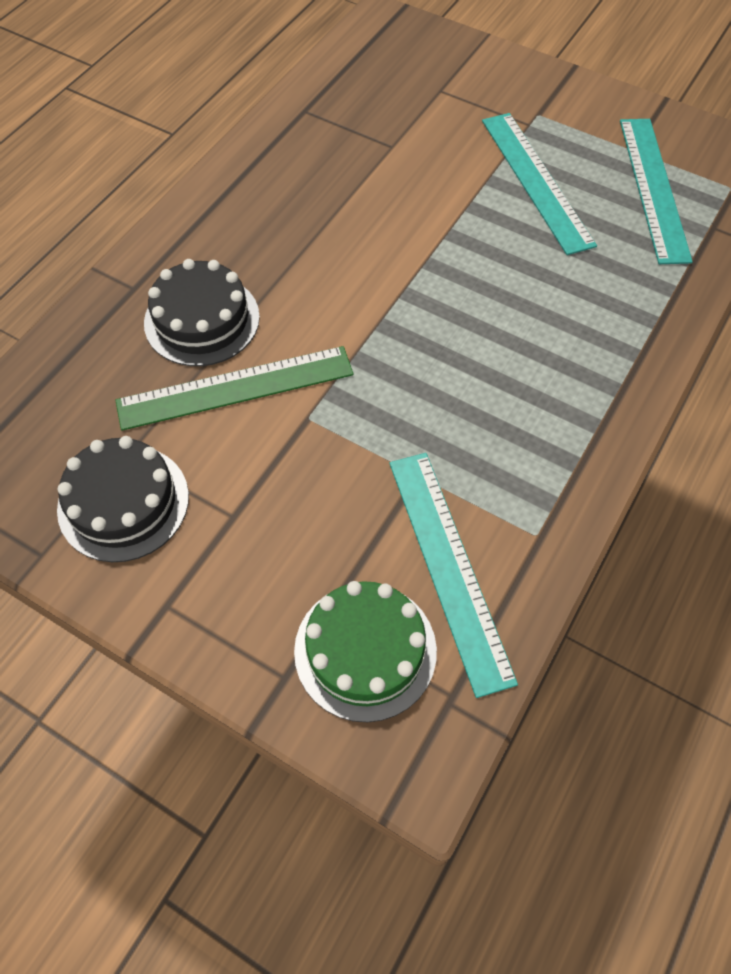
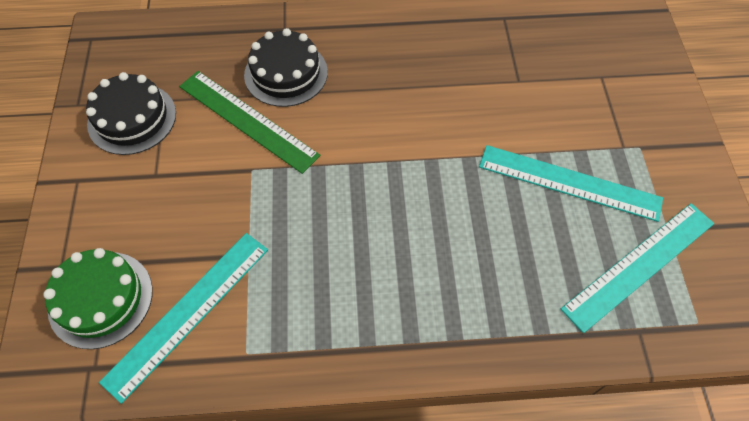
camera: 55 degrees right, 0 degrees up
(536, 181) = (569, 182): turquoise ruler -> turquoise ruler turned 75 degrees clockwise

